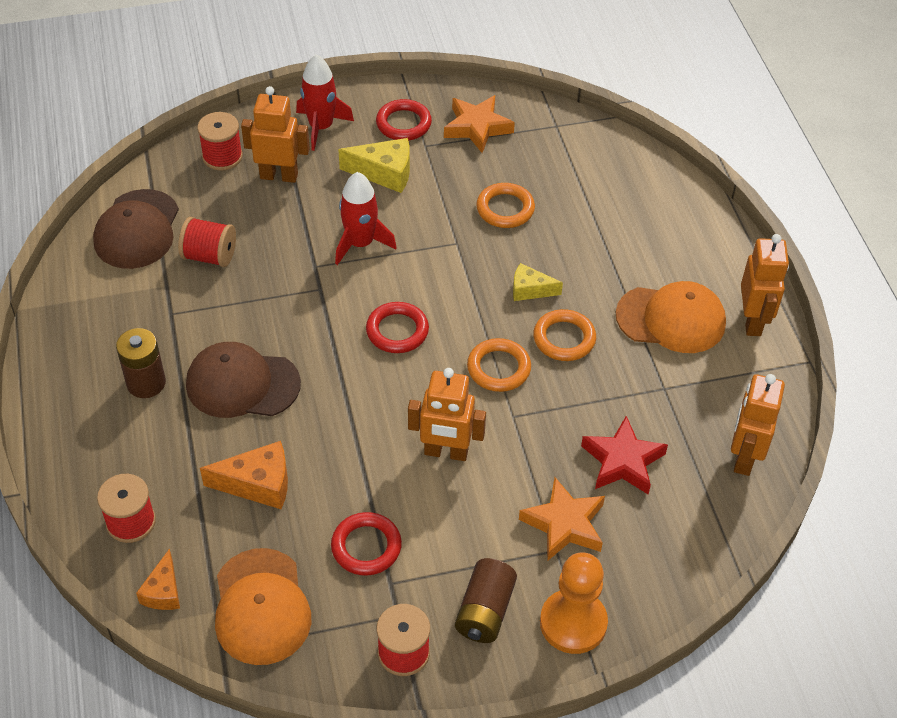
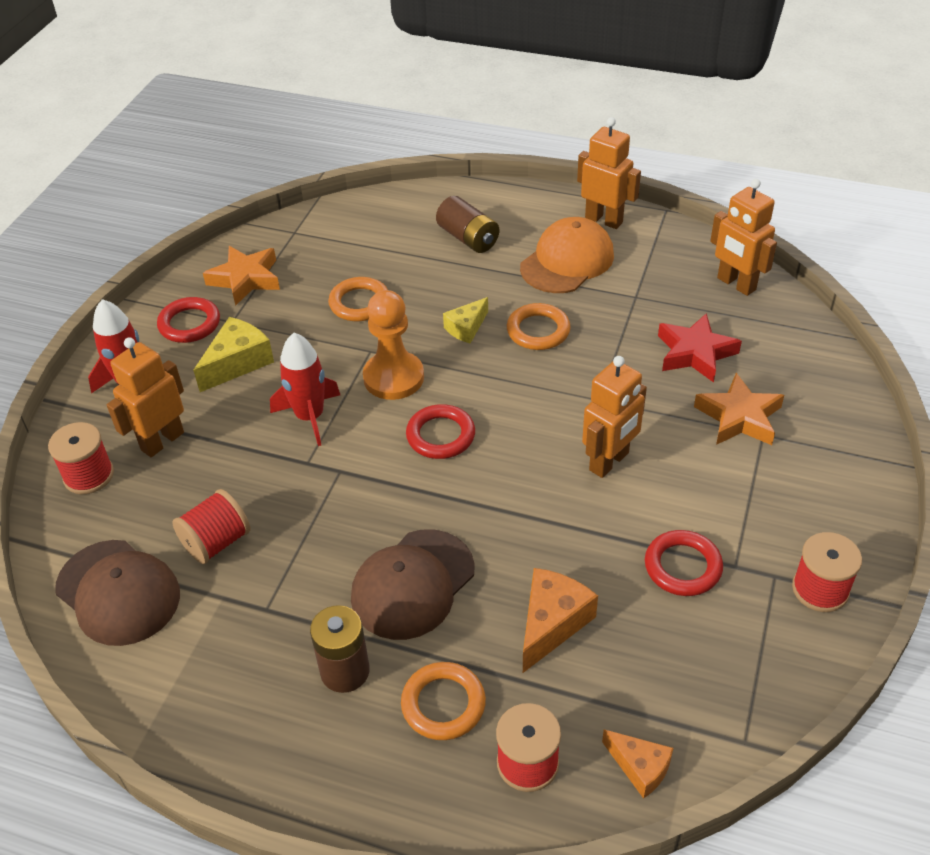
camera: 55 degrees left, 5 degrees down
(261, 607) = (708, 684): orange cap -> none
(485, 611) = (803, 510): brown battery -> brown battery (468, 238)
(498, 368) = (539, 385): orange ring -> orange ring (443, 704)
(573, 623) = (846, 456): orange pawn -> orange pawn (393, 378)

